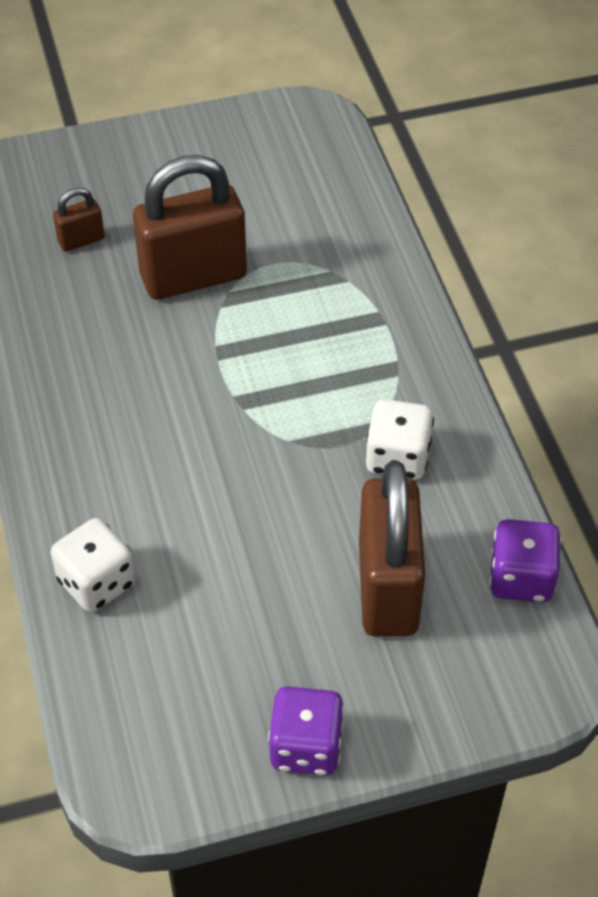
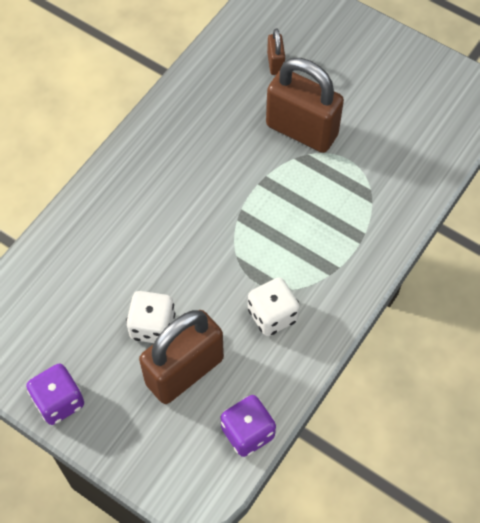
camera: 50 degrees right, 10 degrees up
(81, 240) = (275, 63): brown padlock -> brown padlock turned 60 degrees clockwise
(97, 582) = (74, 238): white dice -> white dice (152, 326)

